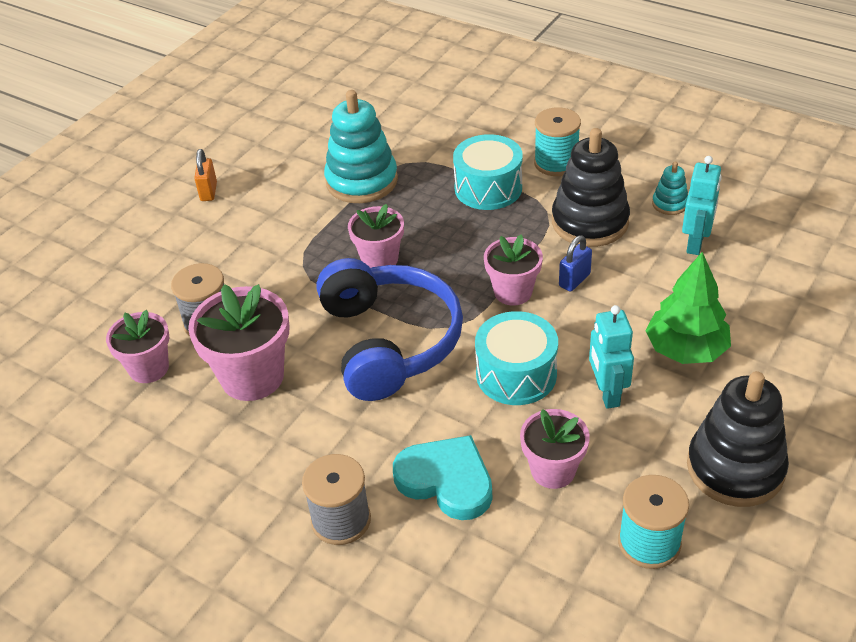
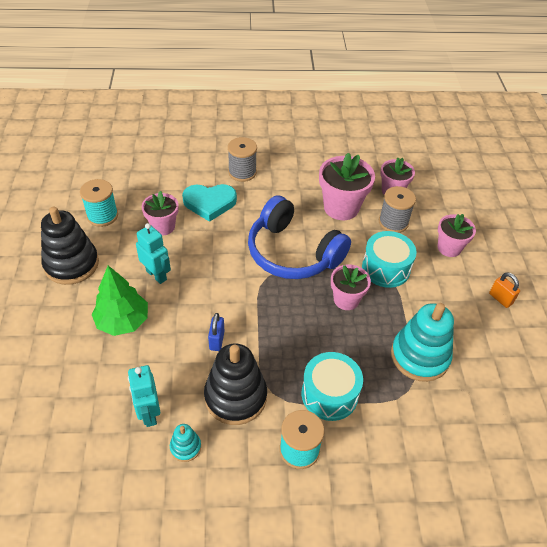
camera: 140 degrees right, 5 degrees up
(513, 292) = (249, 314): pink flower pot -> pink flower pot (449, 248)
(516, 374) = (212, 264): turquoise drum -> turquoise drum (386, 268)

